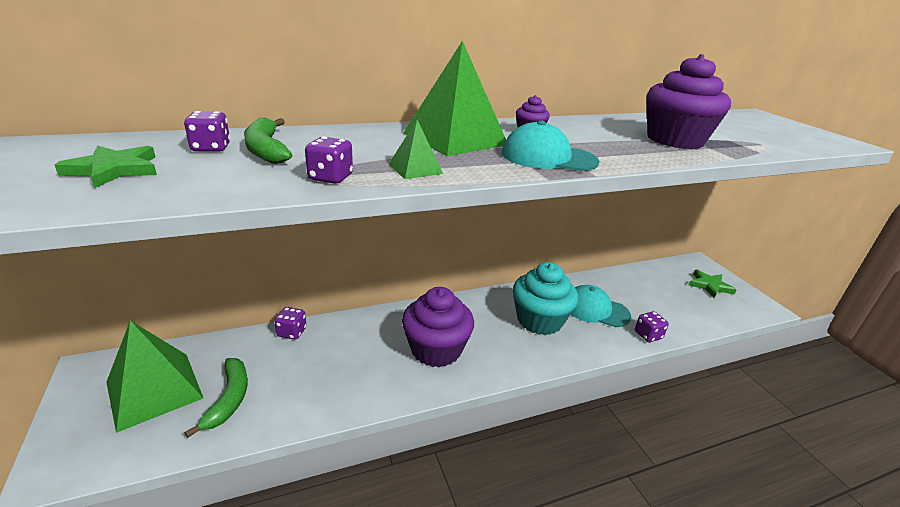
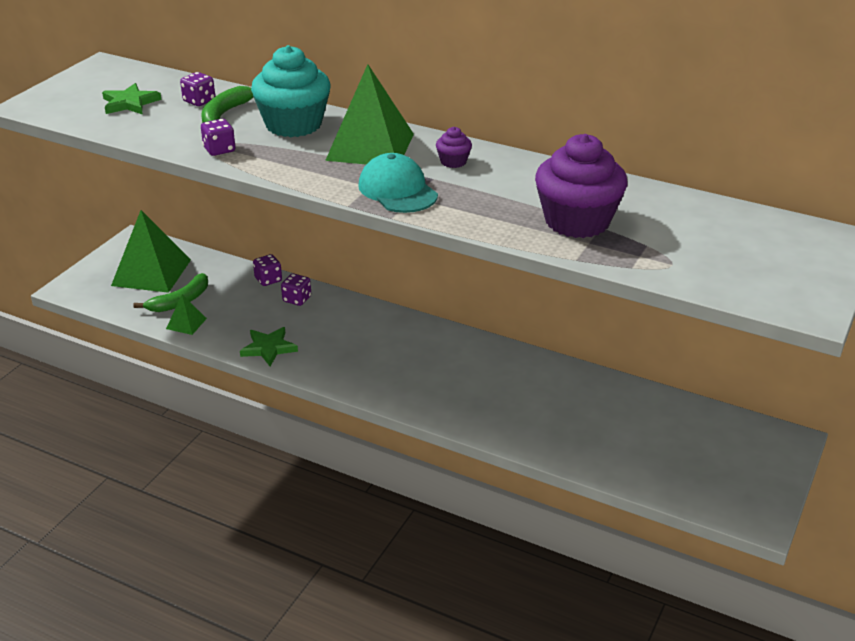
camera: 50 degrees right, 5 degrees up
(415, 169) = (280, 162): green pyramid -> green pyramid (186, 323)
(436, 349) = (346, 349): purple cupcake -> none
(539, 320) = (469, 379): turquoise cupcake -> turquoise cupcake (293, 124)
(595, 310) = (543, 403): turquoise cap -> none
(648, 335) = (550, 450): purple dice -> purple dice (297, 299)
(710, 286) = (738, 464): green star -> green star (268, 348)

